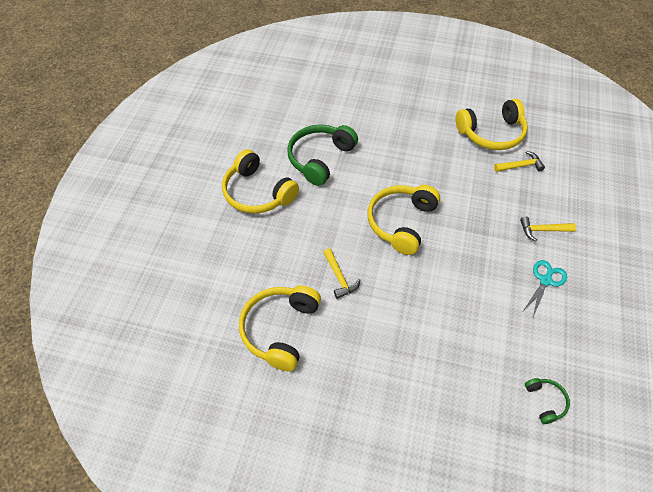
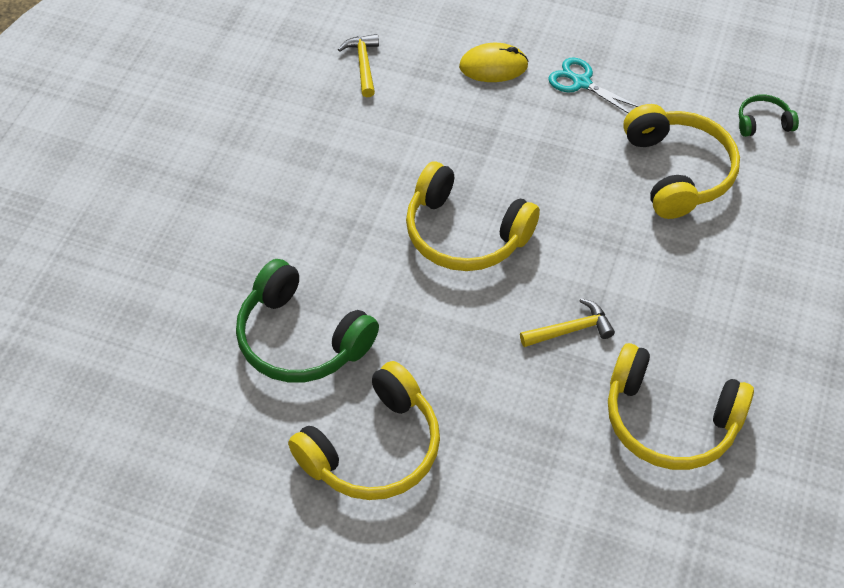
camera: 85 degrees left, 0 degrees up
(492, 133) = (285, 85): yellow headphones -> yellow headphones (678, 171)
(543, 230) = (493, 66): yellow hammer -> yellow mouse

